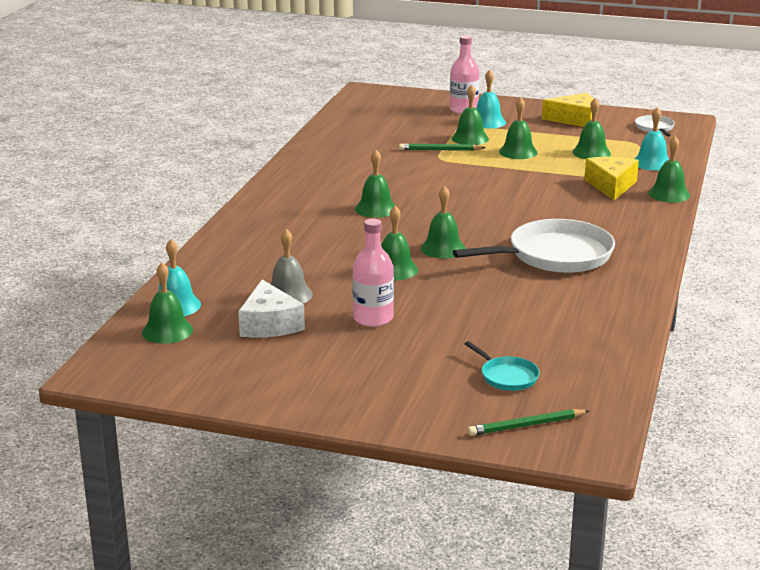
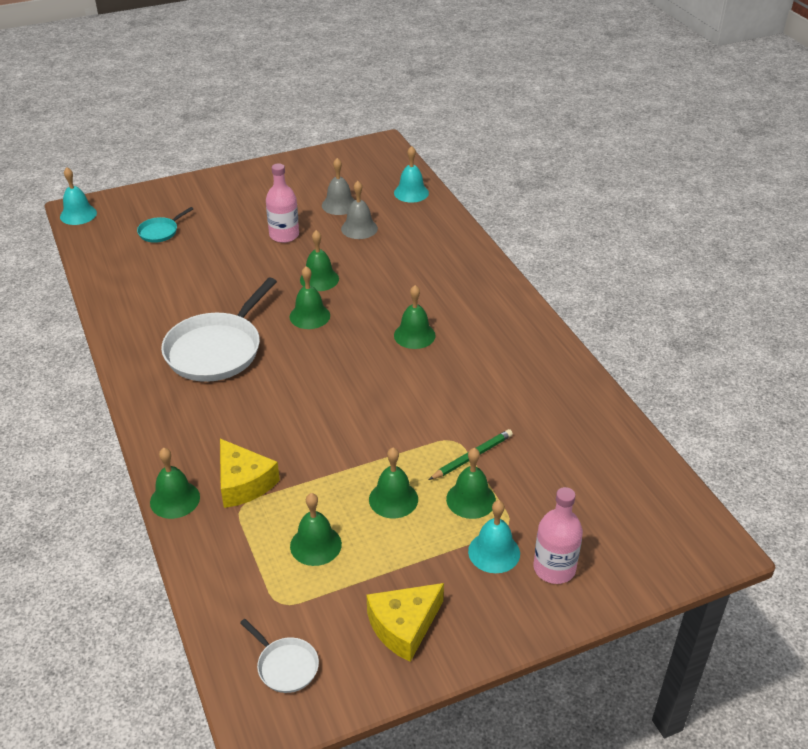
camera: 140 degrees right, 15 degrees up
(167, 331) = (388, 177): green bell -> none
(269, 324) = (339, 205): white cheese -> grey bell
(507, 376) = (160, 232): turquoise pan -> turquoise pan turned 60 degrees counterclockwise
(526, 425) = (123, 209): green pencil -> none
(652, 163) = (232, 560): turquoise bell -> turquoise bell (78, 214)

